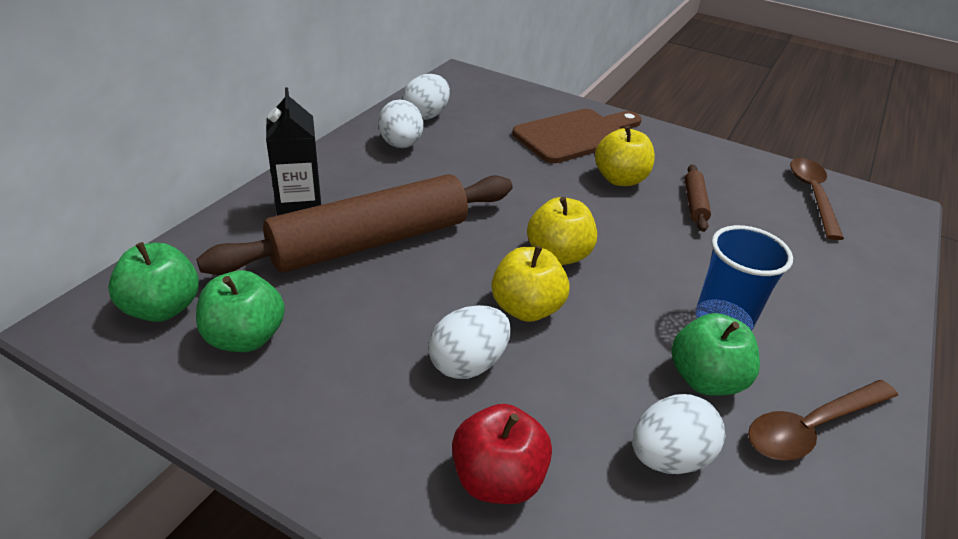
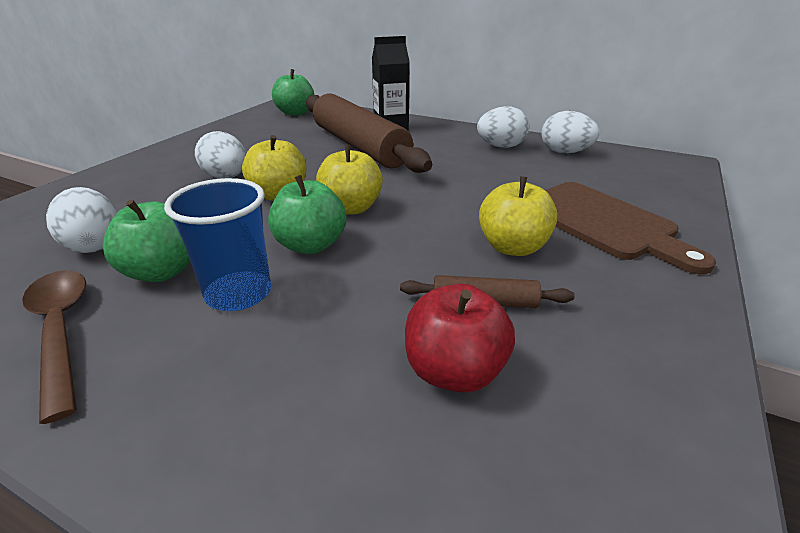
camera: 90 degrees right, 5 degrees down
(245, 338) = (269, 128): green apple -> green apple (310, 245)
(497, 479) = (126, 187): red apple -> red apple (454, 371)
(812, 195) = (603, 479): brown spoon -> none

